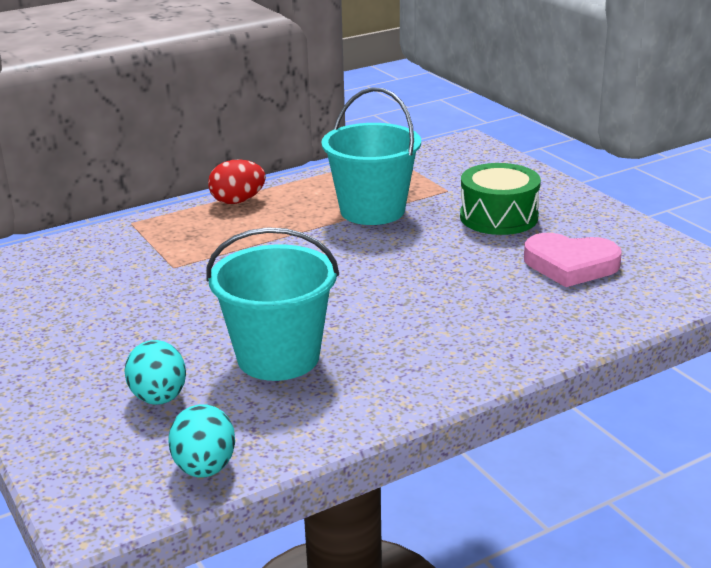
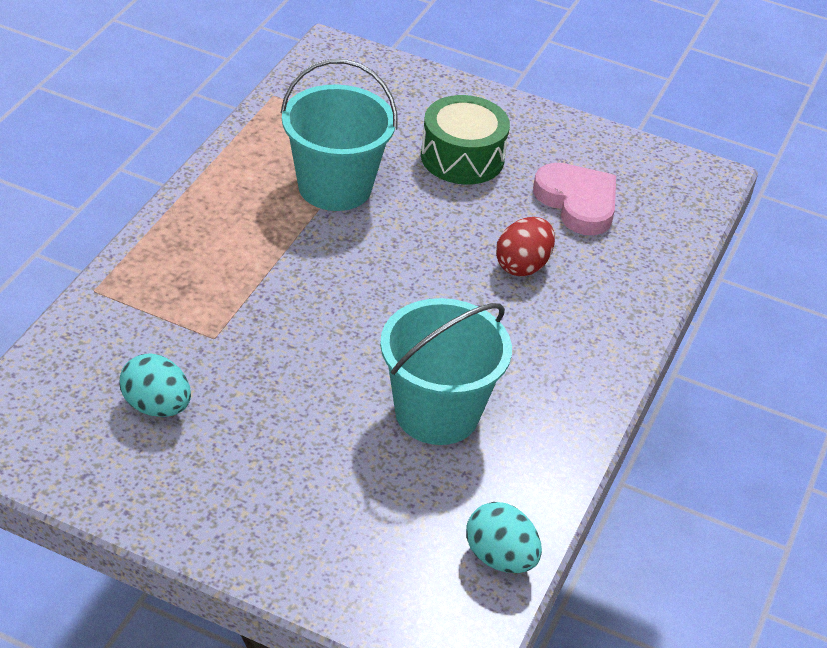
camera: 40 degrees left, 15 degrees up
(159, 398) = (382, 504): turquoise egg -> turquoise egg (156, 406)
(238, 201) = (179, 218): red egg -> red egg (522, 265)
(570, 265) = (577, 203): pink heart -> pink heart turned 105 degrees counterclockwise

